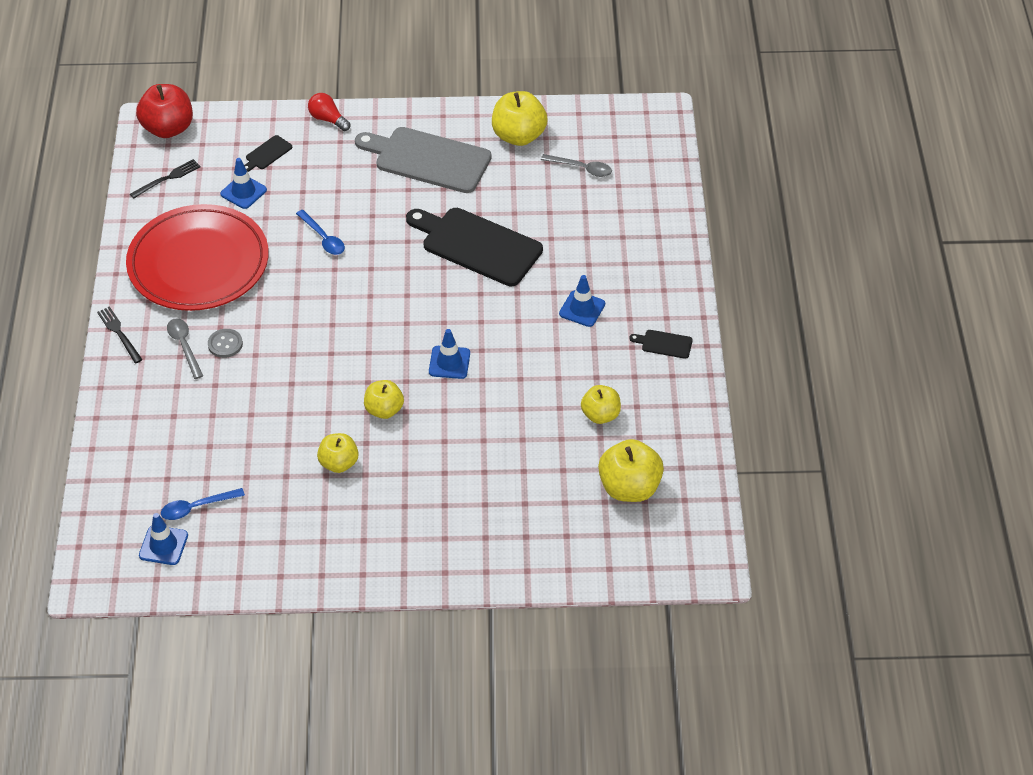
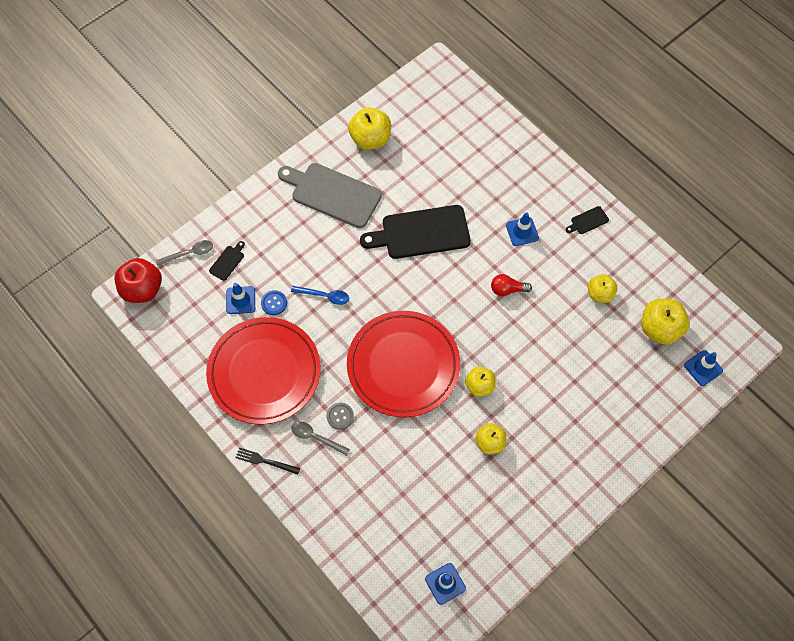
camera: 40 degrees left, 15 degrees up
(167, 178) = (180, 326): black fork -> none
(196, 507) = (438, 541): blue spoon -> none
(267, 154) = (227, 261): black cutting board -> black cutting board turned 150 degrees counterclockwise
(270, 214) = (274, 303): none -> blue button
(328, 119) = (241, 209): red light bulb -> red light bulb (507, 289)
(331, 343) = (403, 365): none -> red plate
(428, 159) = (332, 194): grey cutting board -> grey cutting board turned 45 degrees clockwise
(449, 362) = (484, 325): blue traffic cone -> blue traffic cone (703, 368)
(581, 168) = (429, 136): grey spoon -> grey spoon (189, 253)

